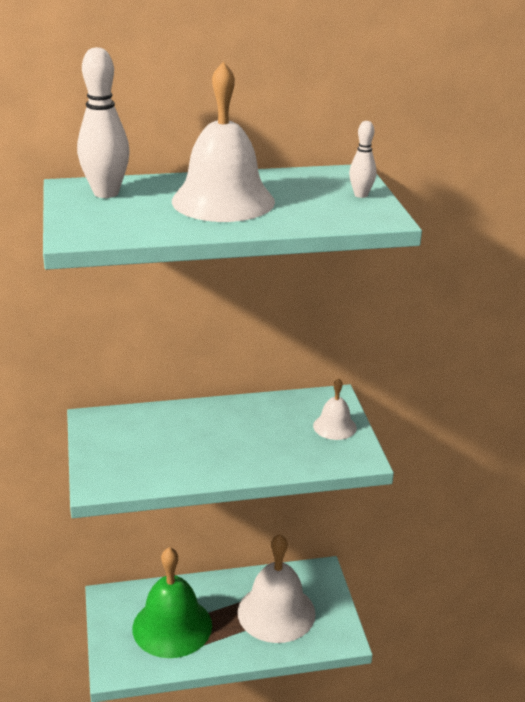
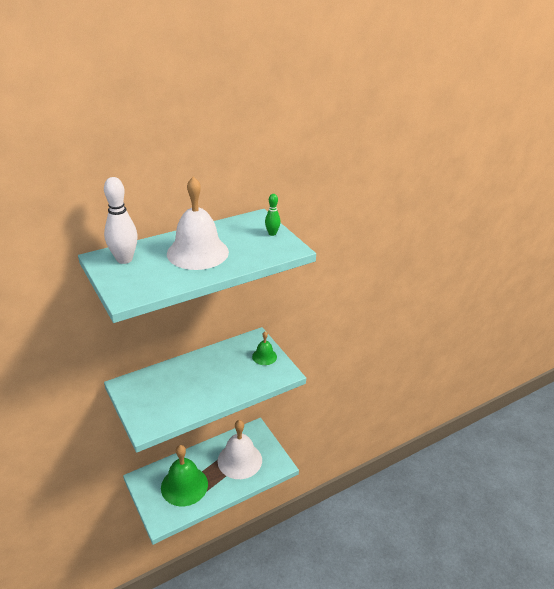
camera: 20 degrees left, 5 degrees up
(334, 426) = (264, 356): white bell -> green bell
(361, 195) = (272, 233): white bowling pin -> green bowling pin

